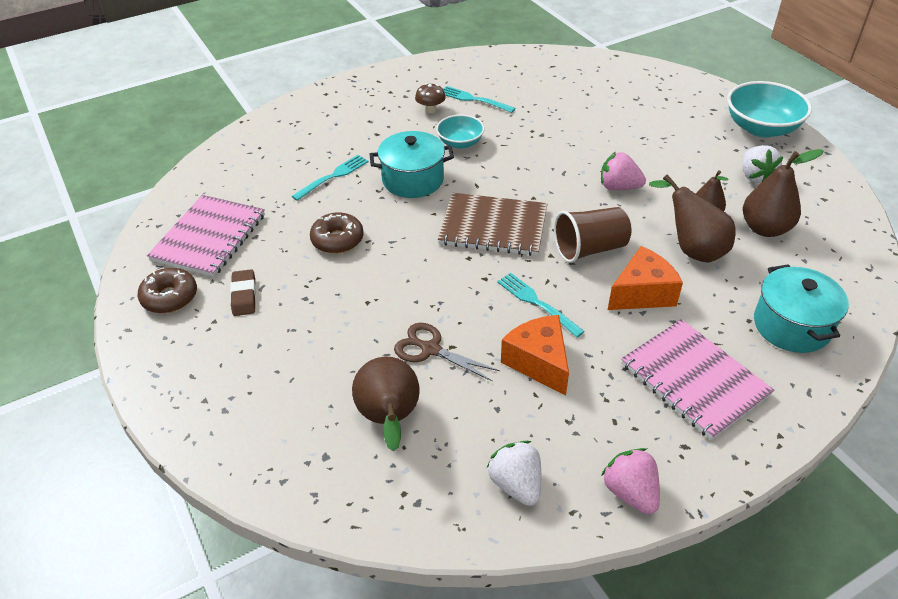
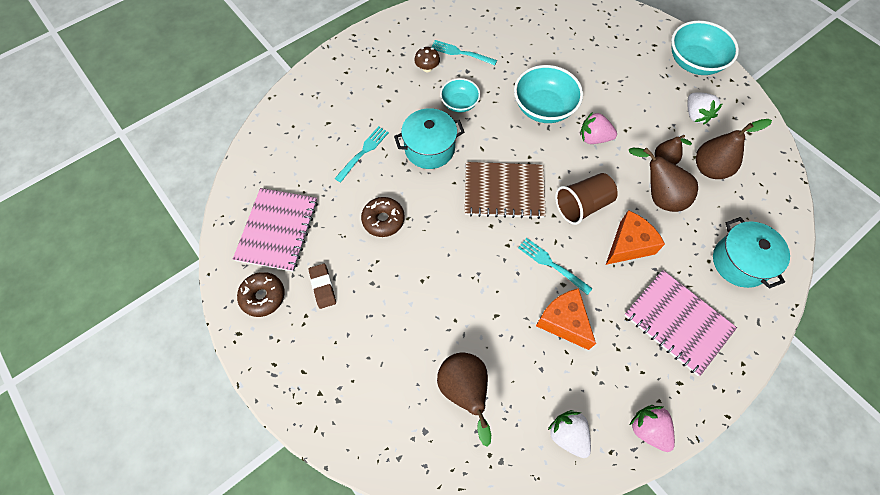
camera: 10 degrees left, 20 degrees up
(430, 349) = (480, 320): brown scissors -> none
(562, 155) = (543, 108): none -> turquoise bowl

